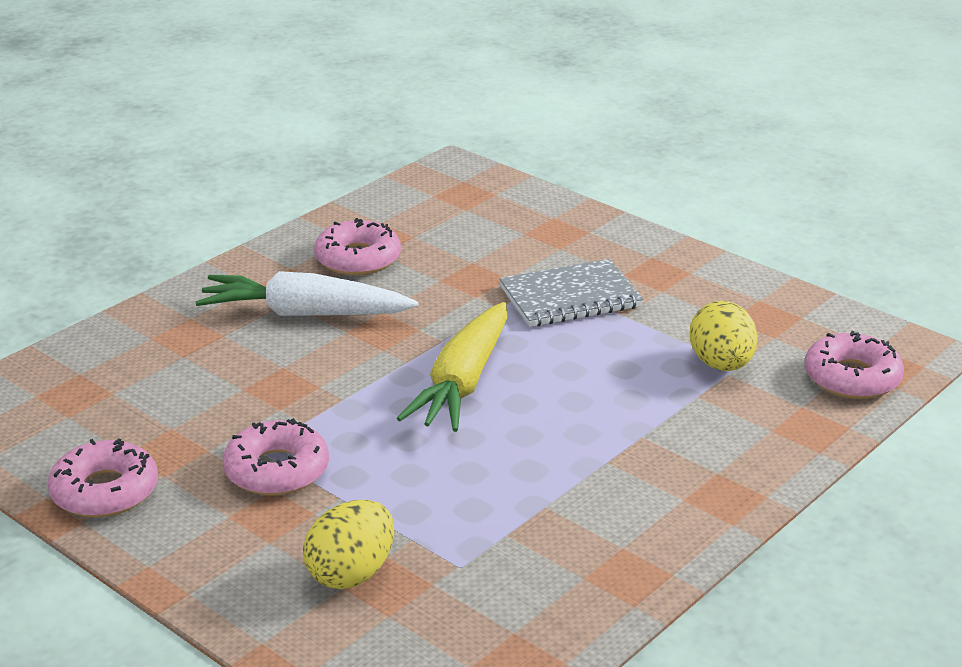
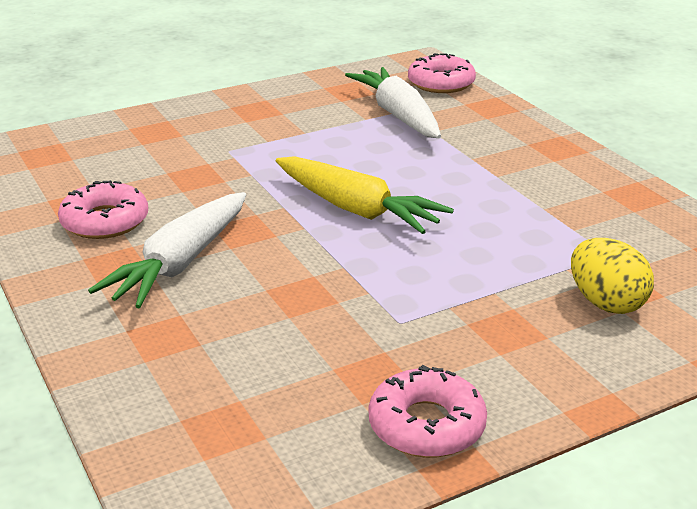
camera: 70 degrees left, 0 degrees up
(277, 470) = (439, 317): pink donut -> none
(570, 297) = (262, 145): grey notebook -> none
(721, 365) = (398, 115): yellow egg -> white carrot

